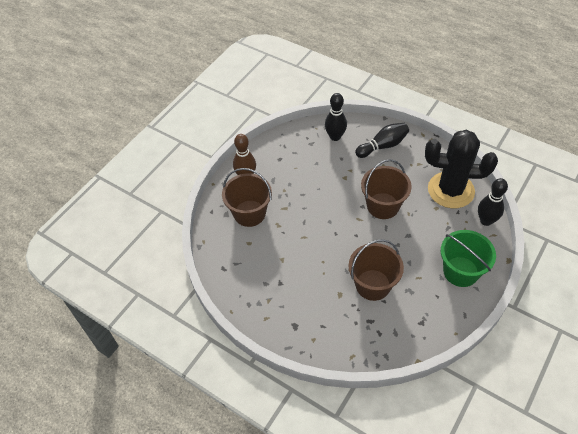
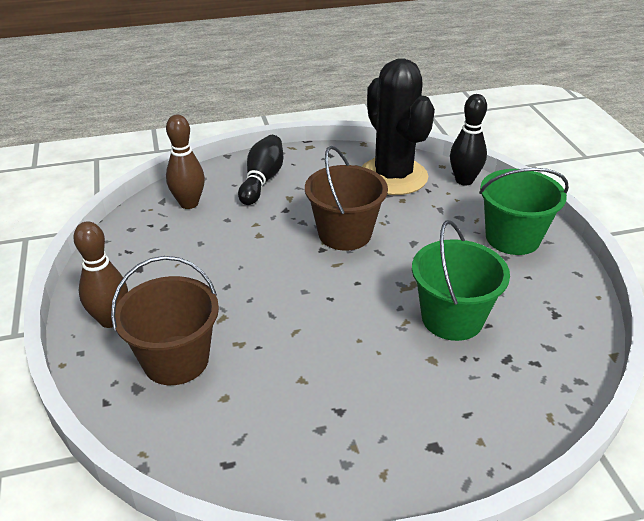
camera: 50 degrees left, 15 degrees down
(335, 137) = (189, 203): black bowling pin -> brown bowling pin
(373, 285) = (452, 318): brown bucket -> green bucket
(450, 190) = (393, 176): black cactus -> black cactus turned 75 degrees counterclockwise

